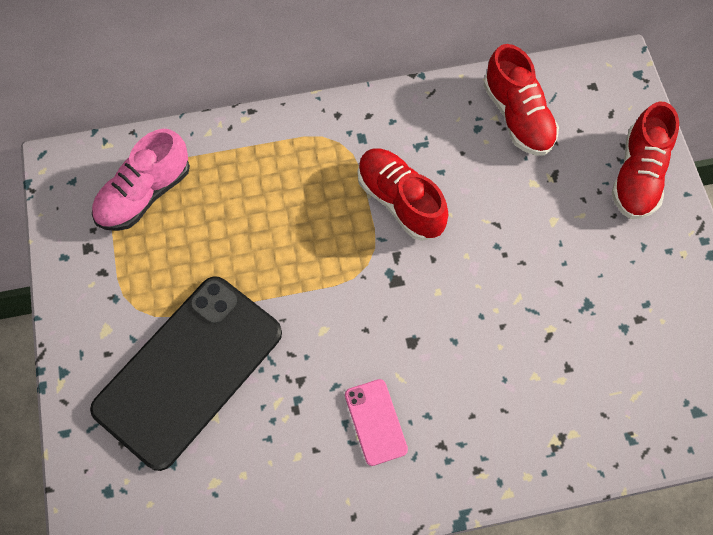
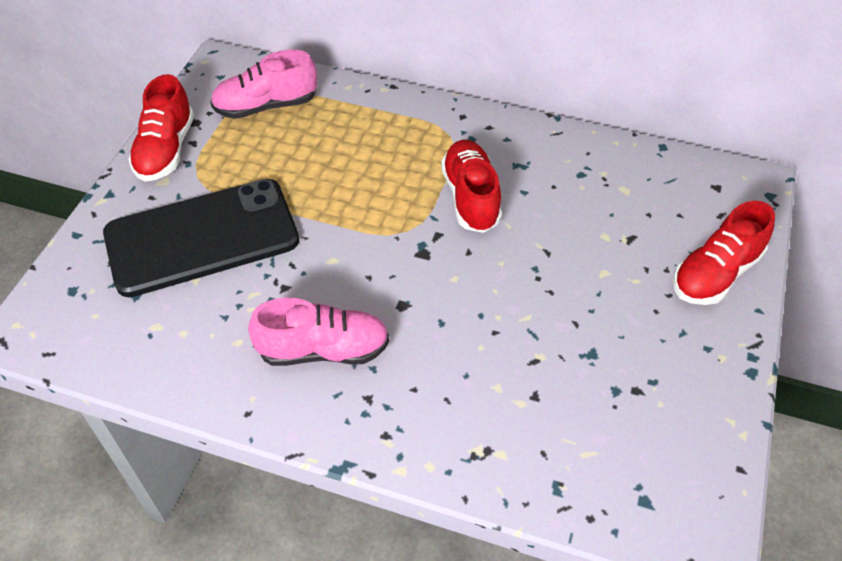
camera: 30 degrees right, 15 degrees down
(375, 422) = (323, 350): pink phone -> pink shoe
(517, 116) = (625, 180): red shoe -> red shoe (166, 150)

